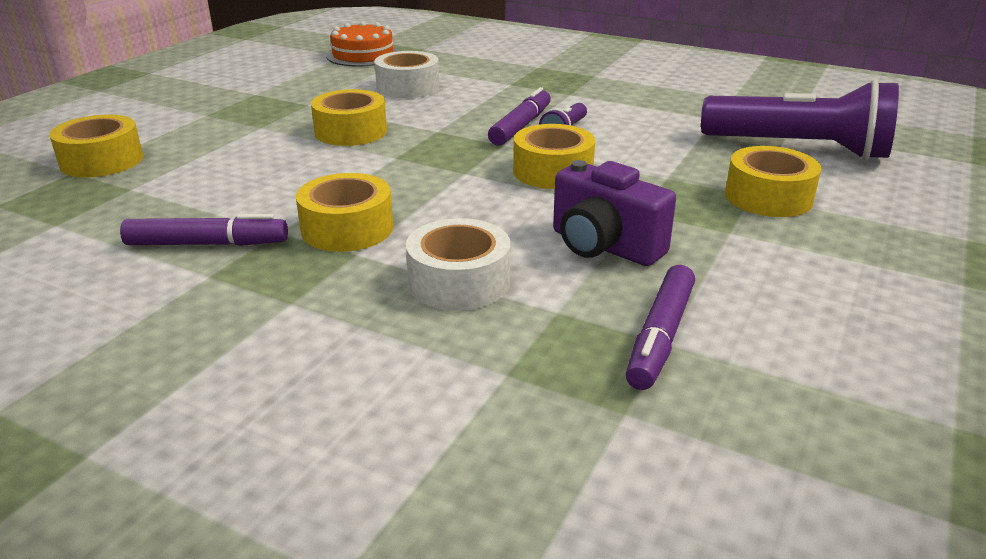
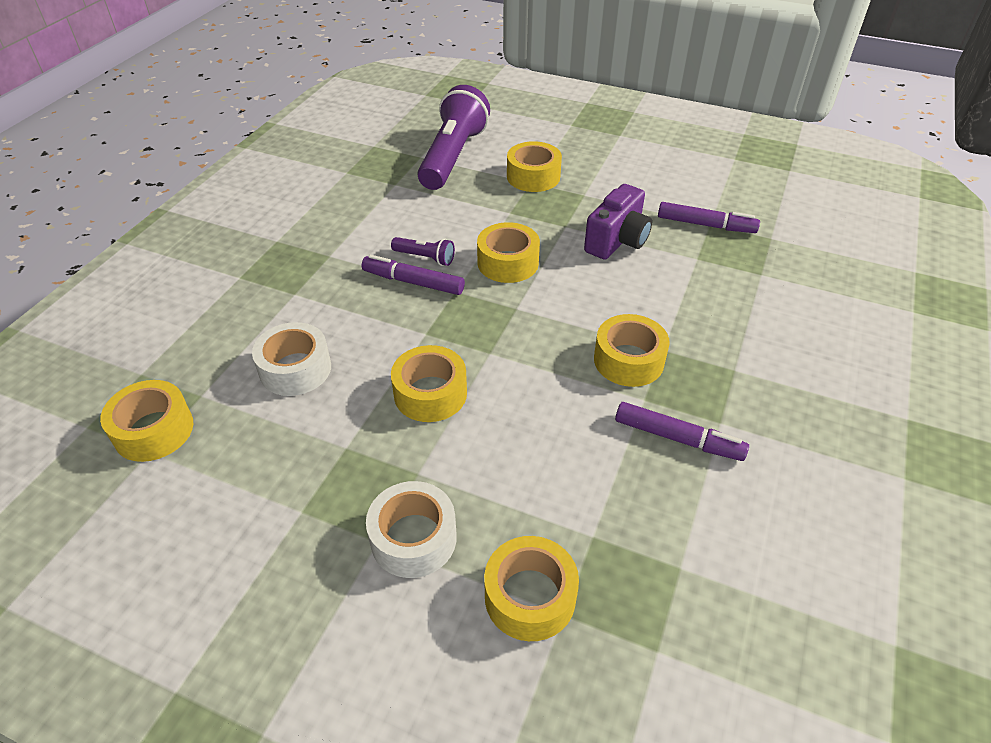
camera: 95 degrees left, 15 degrees up
(207, 244) = (677, 438): purple marker -> purple marker turned 120 degrees clockwise
(363, 55) = (154, 430): orange cake -> yellow tape
(459, 282) = (681, 297): white tape -> white tape (413, 538)

